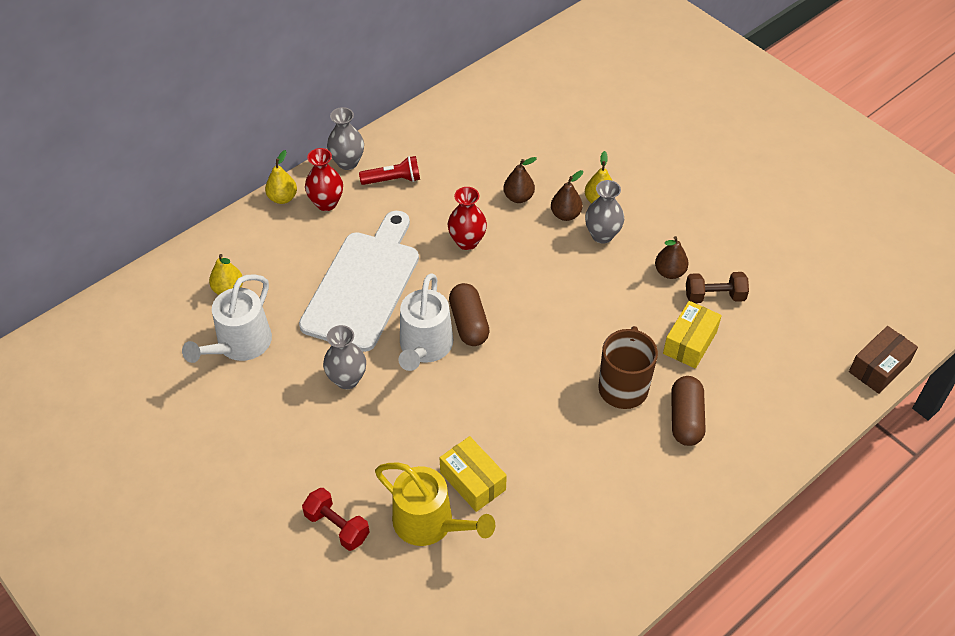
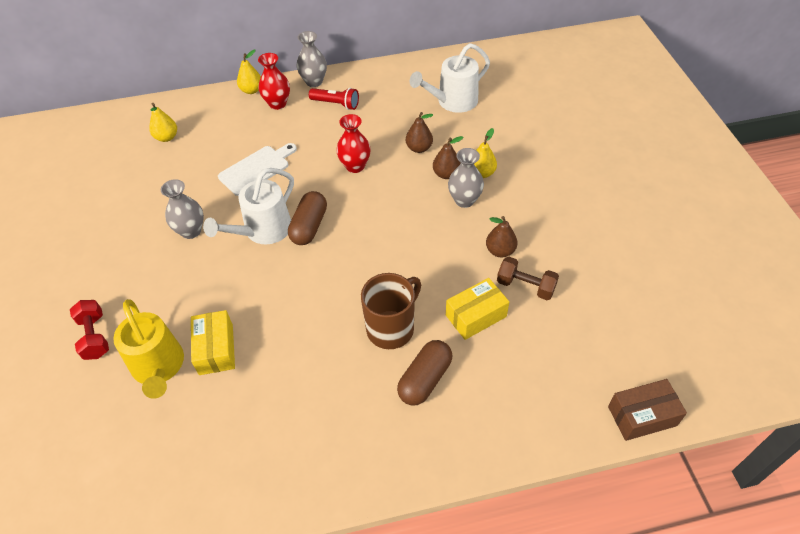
camera: 30 degrees right, 0 degrees up
(240, 344) = (142, 177): white watering can -> white watering can (453, 101)
(363, 285) = (256, 169): white cutting board -> white cutting board, size x0.57

